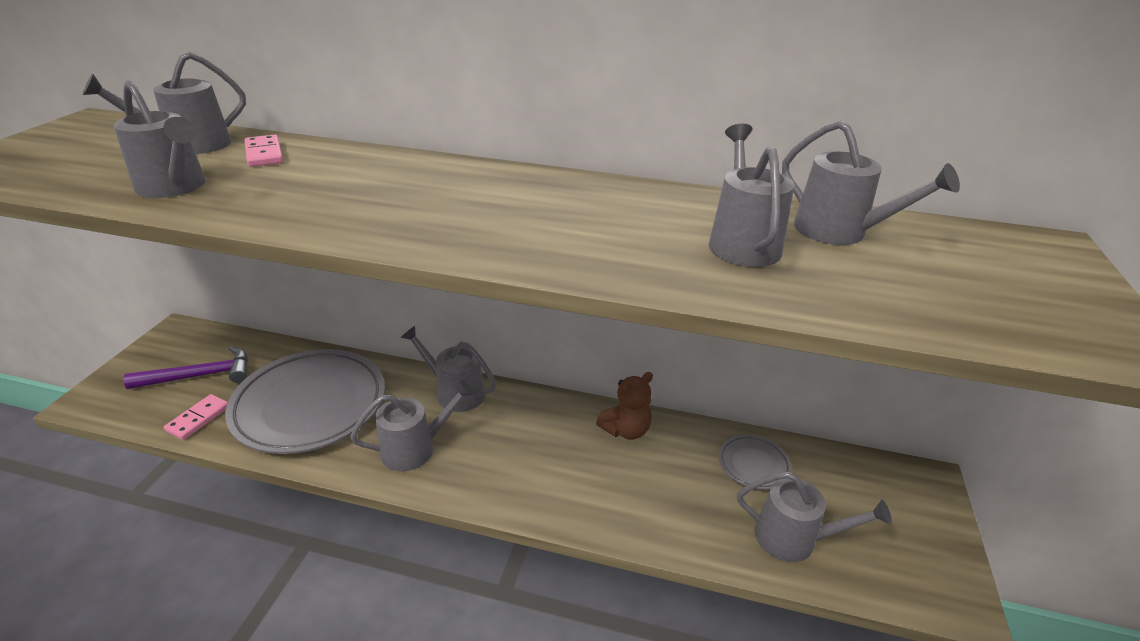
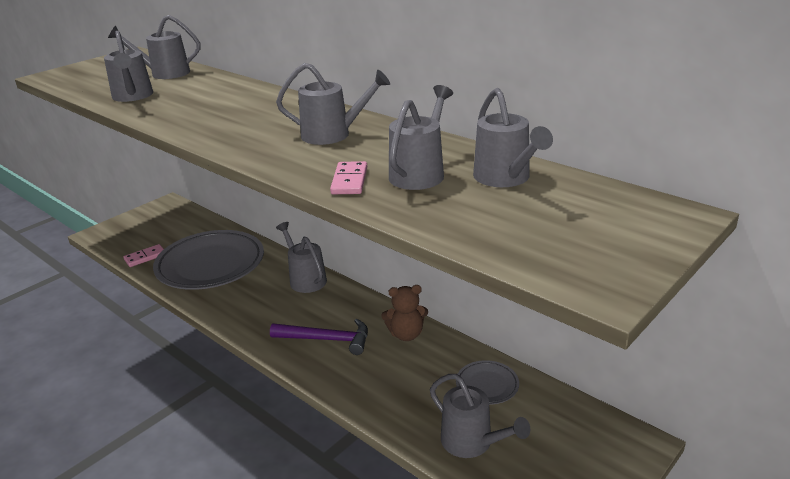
camera: 30 degrees right, 5 degrees down
(200, 376) = (162, 233): purple hammer -> purple hammer (327, 340)
(264, 154) = (197, 82): pink domino -> pink domino (349, 181)
(416, 448) = (254, 307): grey watering can -> grey watering can (333, 135)

